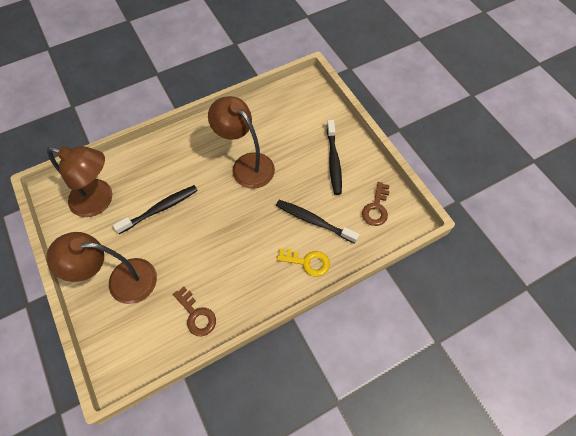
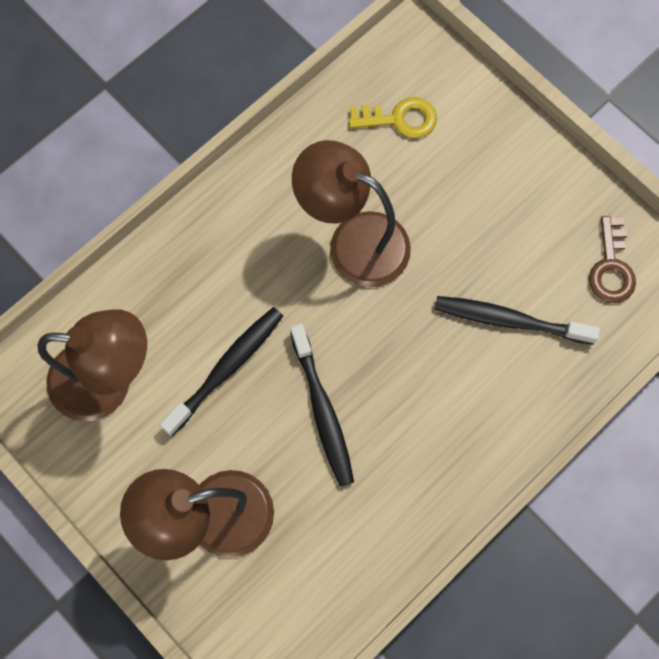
camera: 15 degrees left, 10 degrees up
(196, 315) = (364, 542): brown key -> none
(307, 262) = (521, 399): yellow key -> yellow key (399, 119)
(333, 160) = (509, 193): black toothbrush -> black toothbrush (322, 409)

